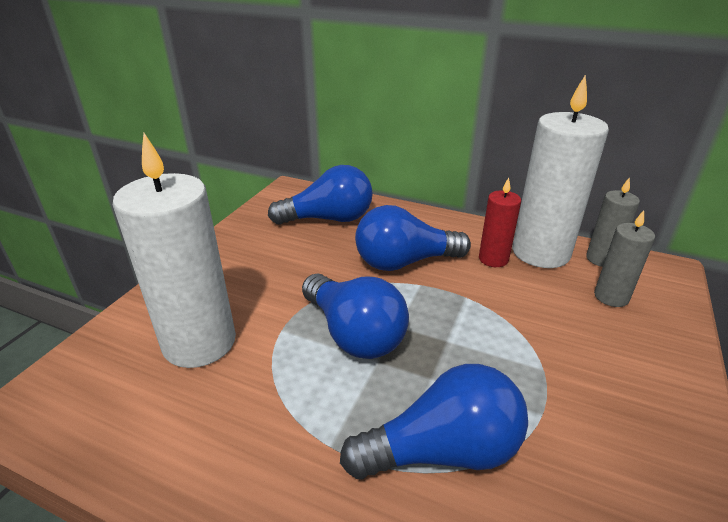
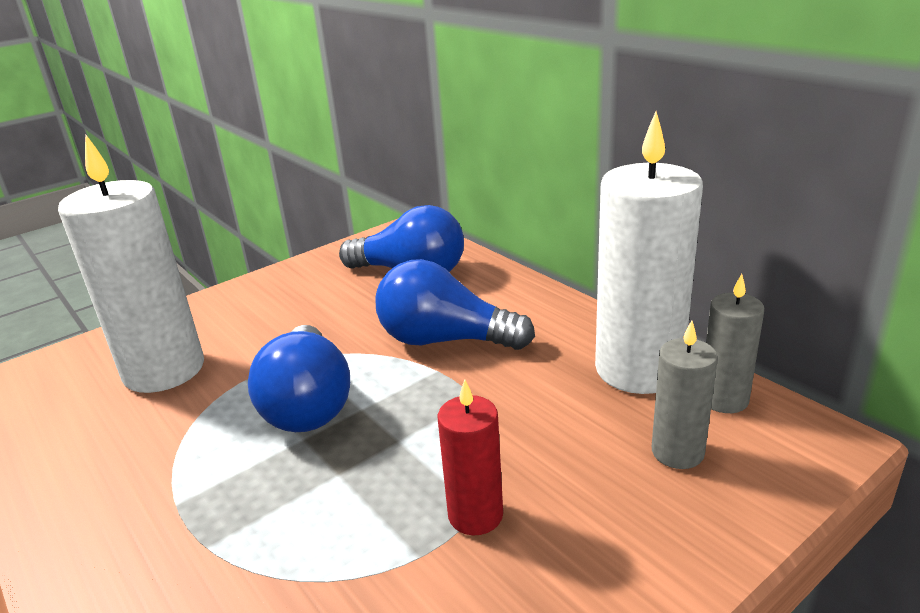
camera: 30 degrees right, 5 degrees down
(443, 450) = (270, 550): blue light bulb -> none
(493, 259) = (561, 362): red candle -> red candle (475, 515)

